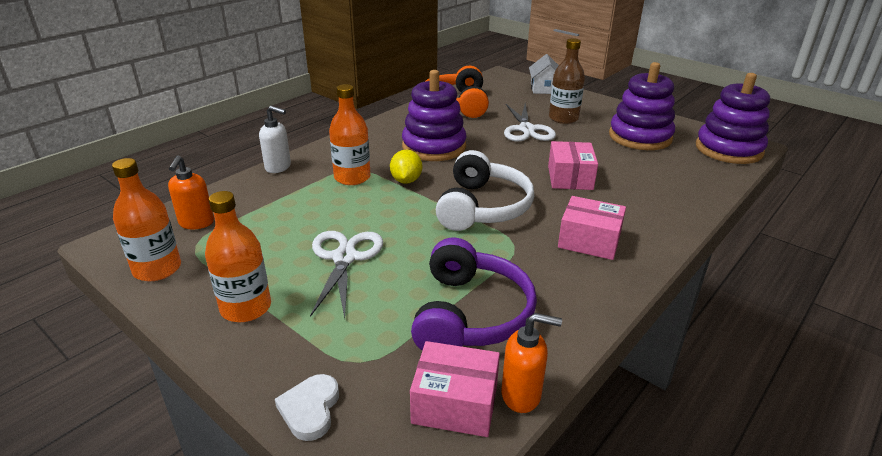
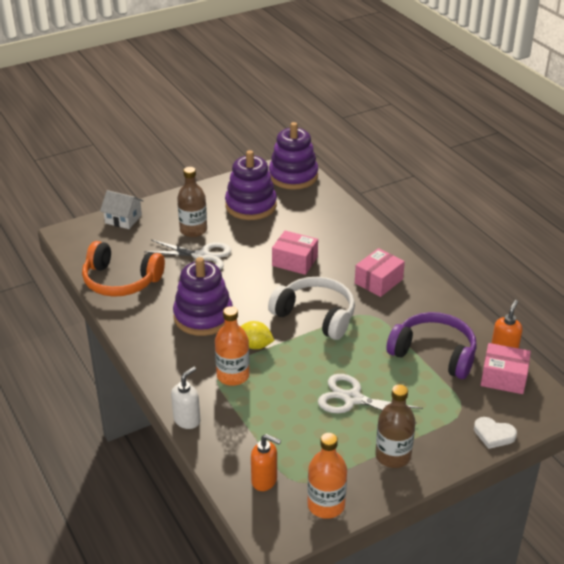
camera: 70 degrees left, 5 degrees up
(246, 308) = (393, 456): orange bottle -> brown bottle
(455, 404) = (503, 378): pink box -> pink box turned 75 degrees clockwise

